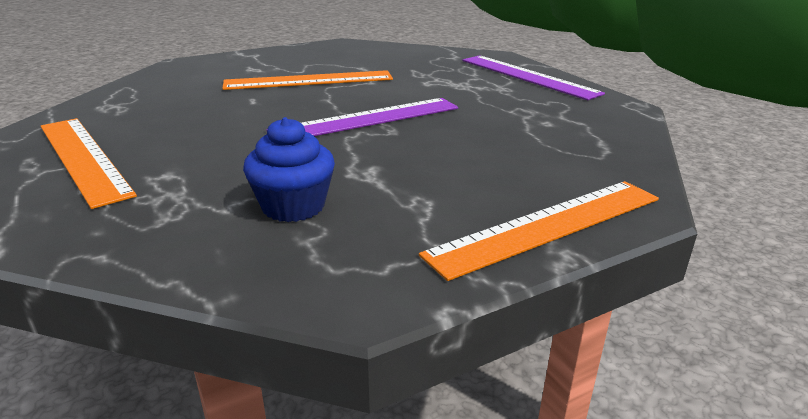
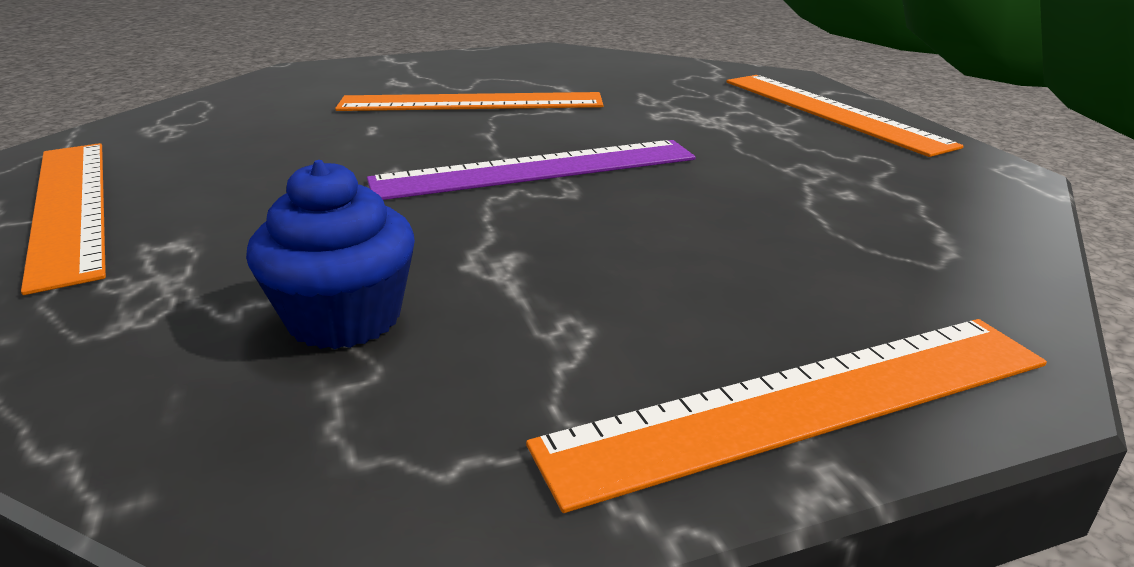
camera: 10 degrees right, 0 degrees up
(528, 76) = (830, 111): purple ruler -> orange ruler

